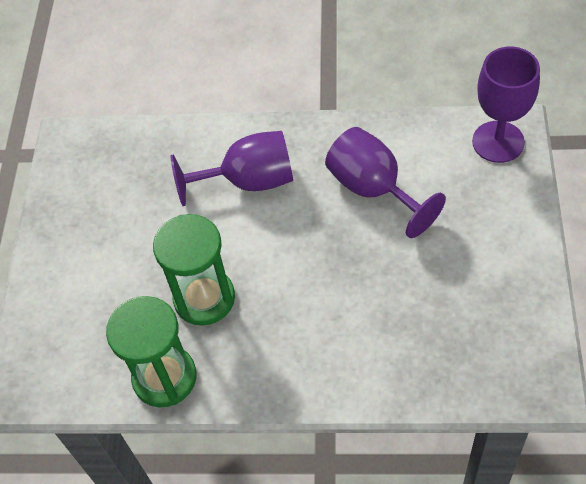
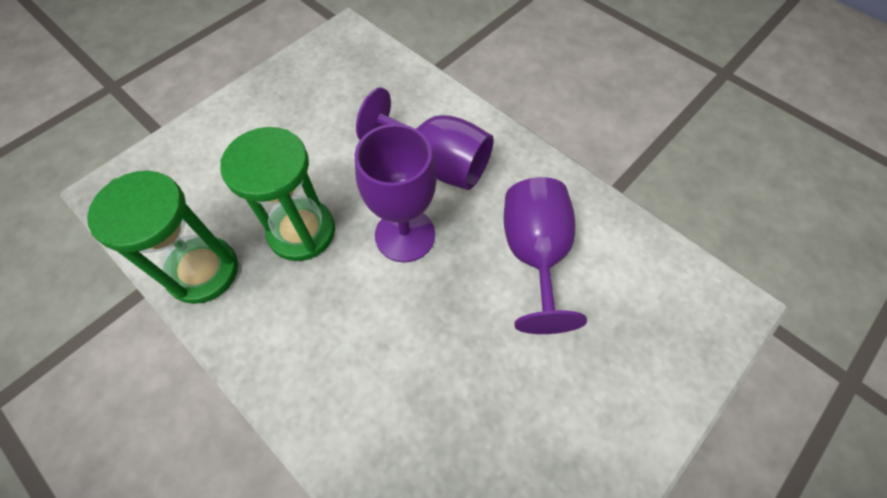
camera: 35 degrees right, 5 degrees up
(498, 142) = (702, 307): purple goblet -> purple goblet (405, 235)

